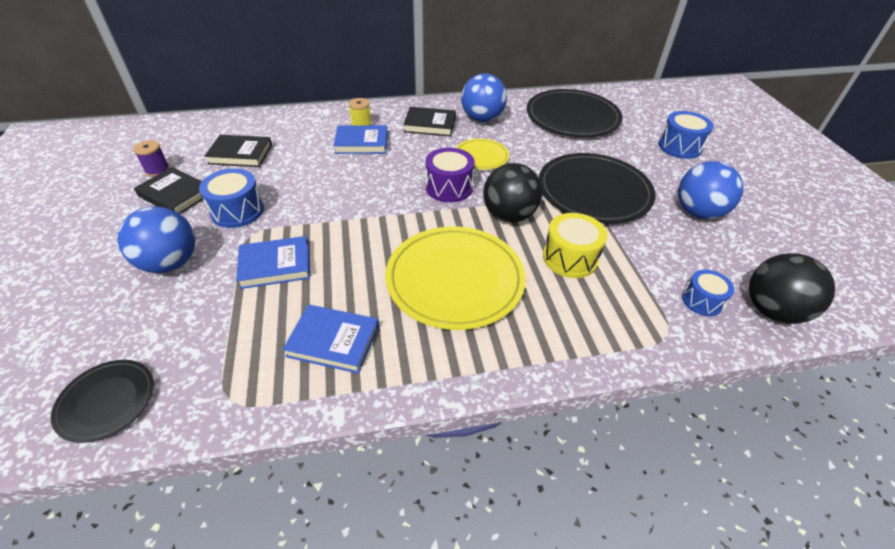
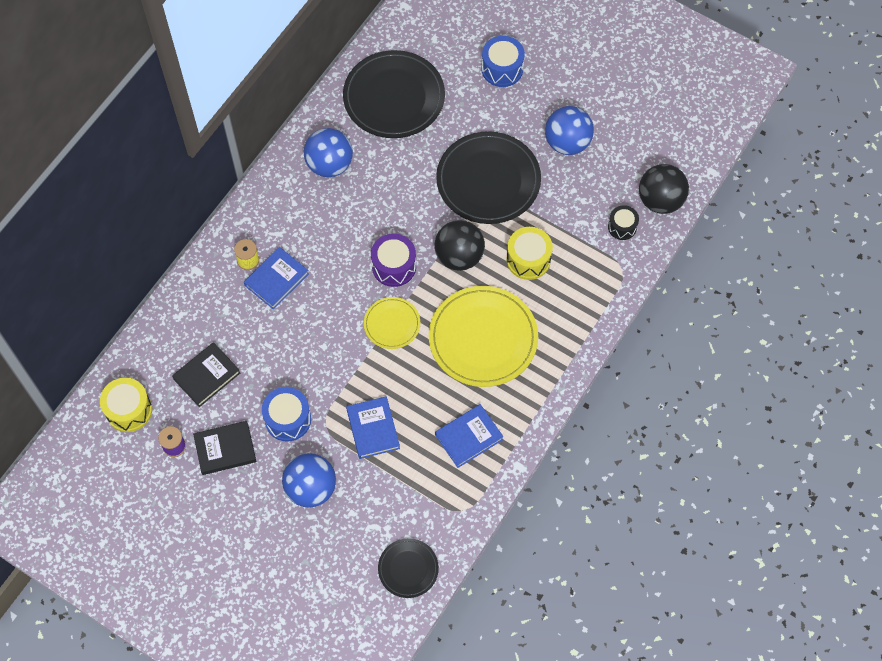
camera: 45 degrees left, 20 degrees up
(175, 138) = (129, 410): none -> yellow drum
(275, 265) = (373, 429): blue book -> blue book turned 45 degrees counterclockwise
(430, 125) = (299, 210): black book -> none
(481, 156) = (379, 212): yellow plate -> yellow plate (392, 324)
(702, 301) = (622, 227): blue drum -> black drum

